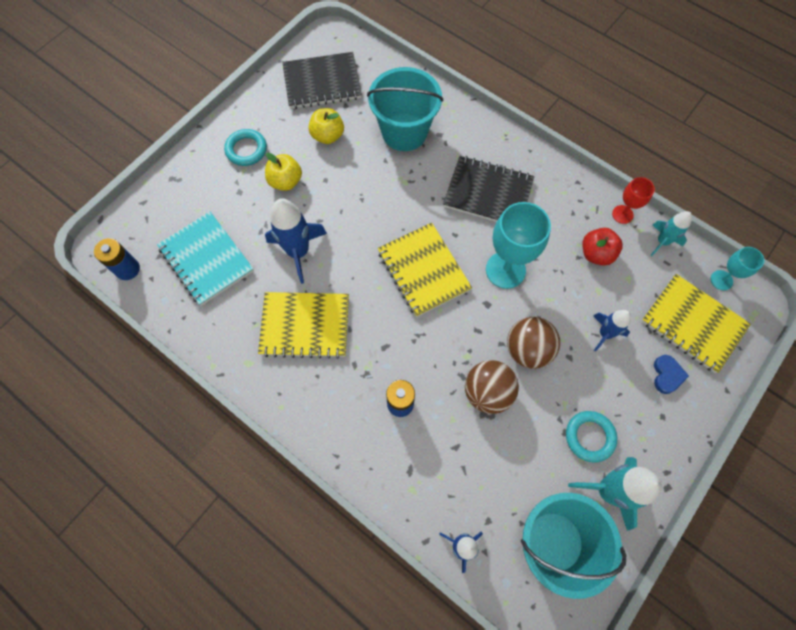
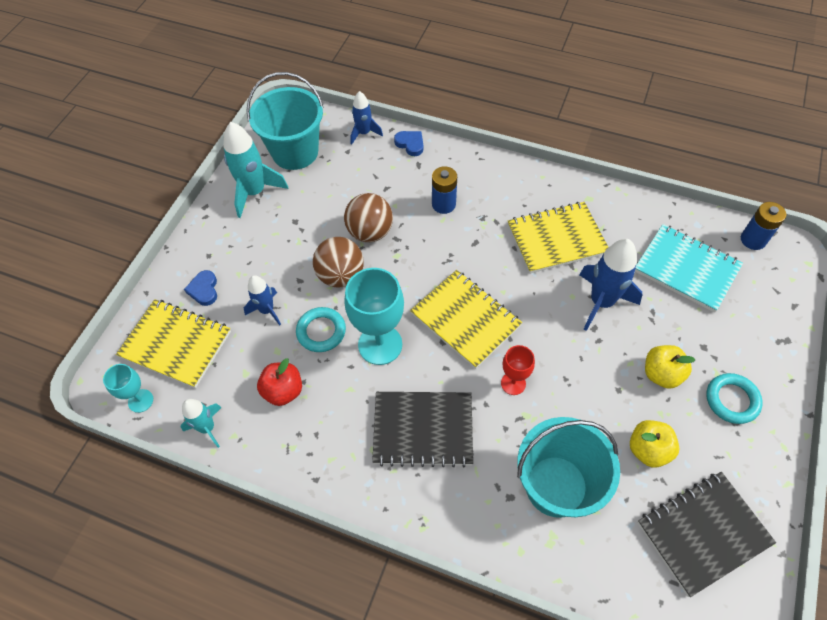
camera: 165 degrees right, 10 degrees down
(409, 506) = (410, 144): none -> blue heart
(589, 437) = (273, 223): turquoise ring -> turquoise ring (321, 331)
(622, 214) = (256, 450): red goblet -> red goblet (513, 383)

